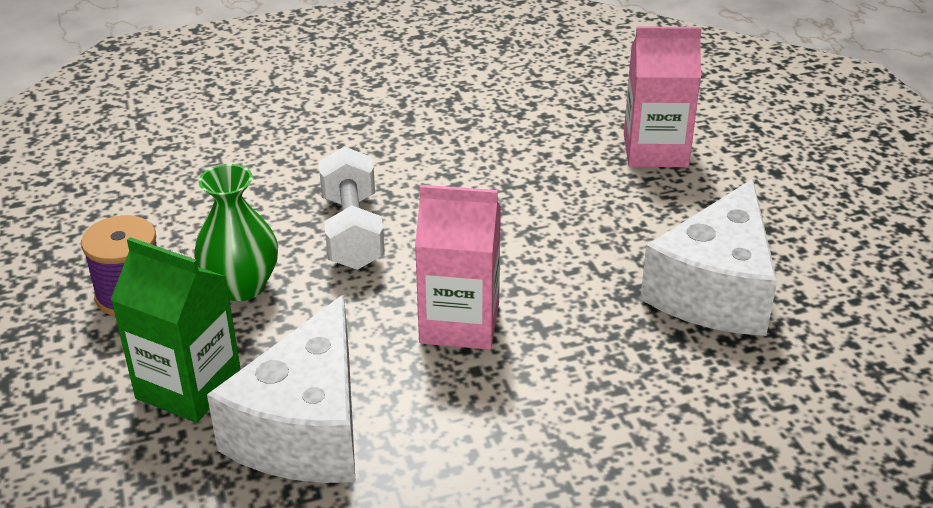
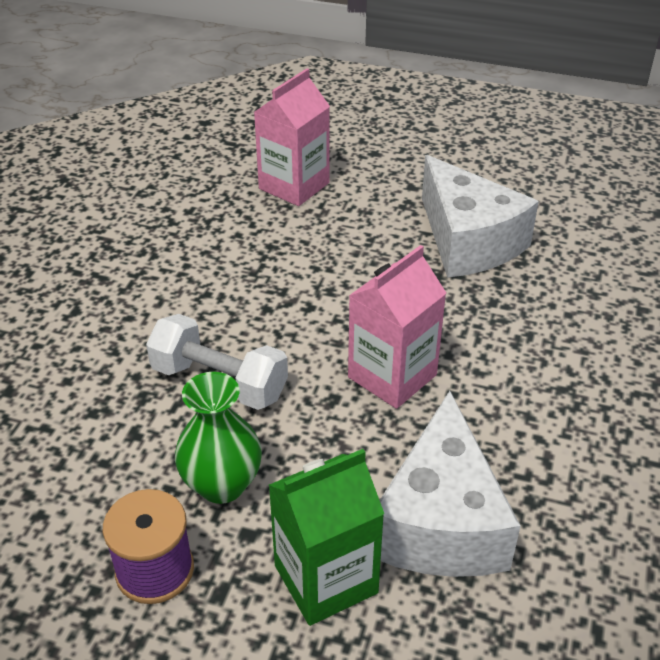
camera: 55 degrees left, 5 degrees up
(305, 429) = (441, 522): white cheese -> white cheese turned 45 degrees clockwise

